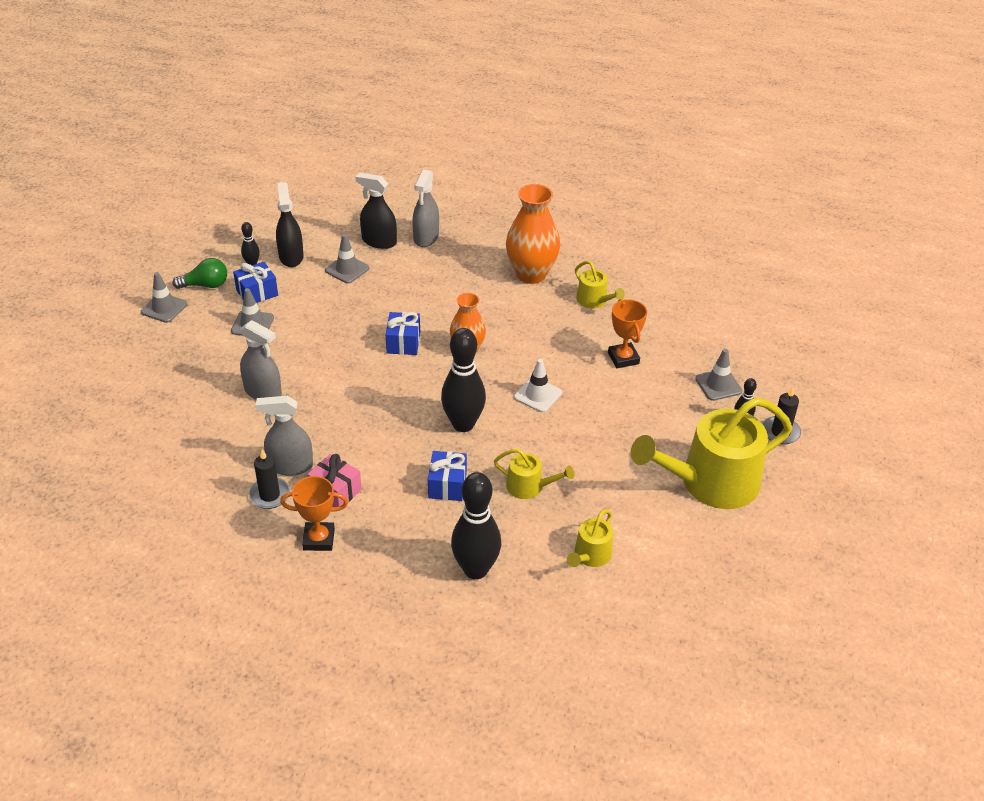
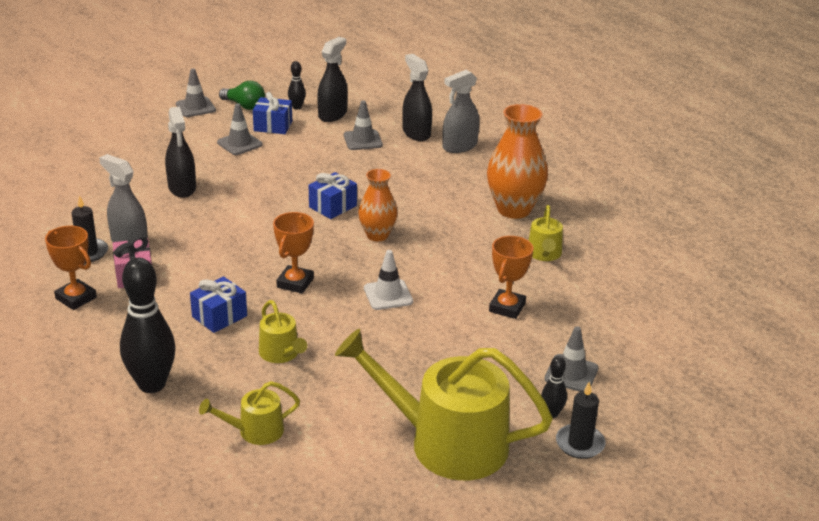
camera: 40 degrees right, 10 degrees down
(263, 392) = (182, 188): grey spray bottle -> black spray bottle
(463, 424) = (295, 283): black bowling pin -> orange trophy

